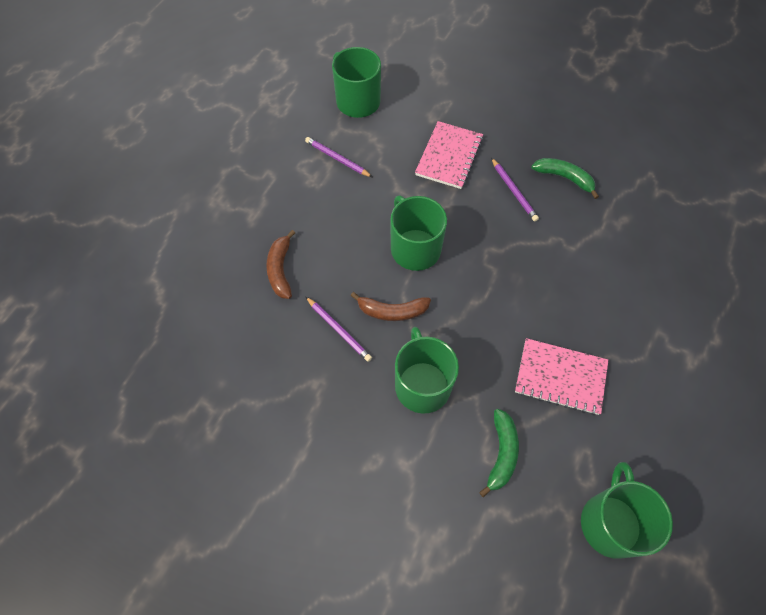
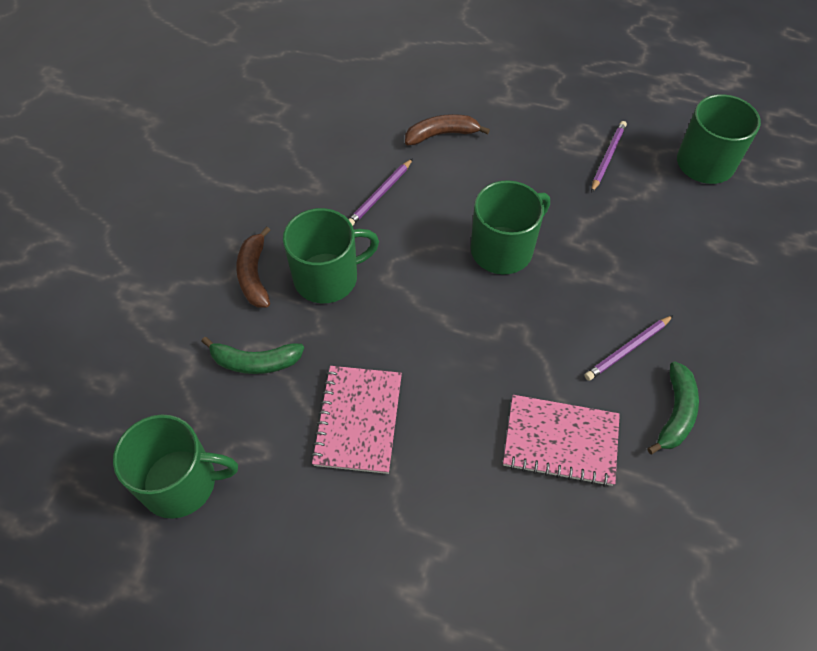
camera: 80 degrees right, 5 degrees down
(392, 311) = (413, 238): brown banana -> brown banana (254, 275)
(449, 156) = (657, 269): pink notebook -> pink notebook (560, 441)

